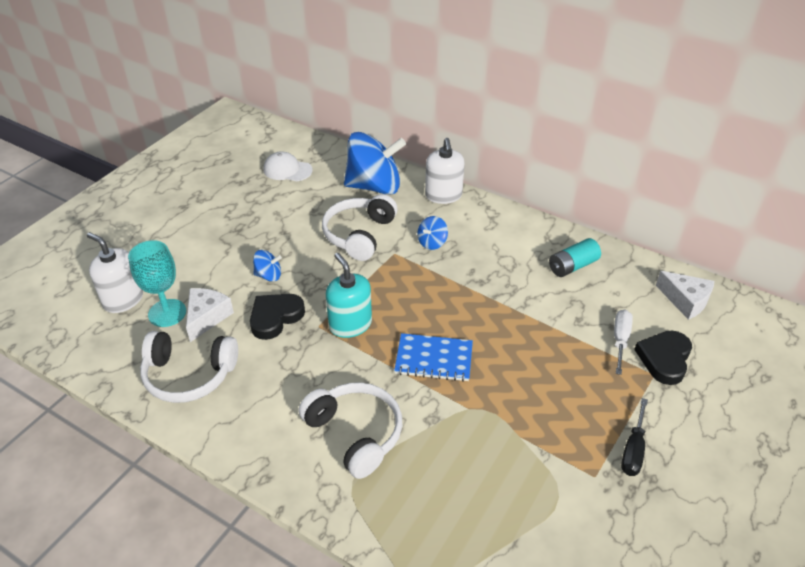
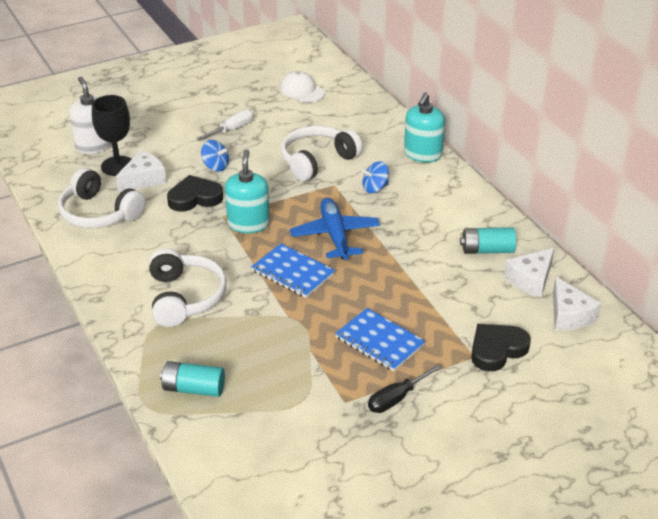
camera: 30 degrees right, 5 degrees down
(167, 313) = (118, 166): turquoise goblet -> black goblet
(374, 186) = (366, 127): blue spinning top -> none
(438, 304) = (335, 235): none -> blue plane
(443, 195) = (422, 154): white soap dispenser -> turquoise soap dispenser
(450, 536) = (193, 389): none -> turquoise battery
(568, 396) = (379, 341): none -> blue notebook
(620, 340) = (470, 321): white screwdriver -> white screwdriver (232, 129)
(629, 280) = (531, 280): none -> white cheese

